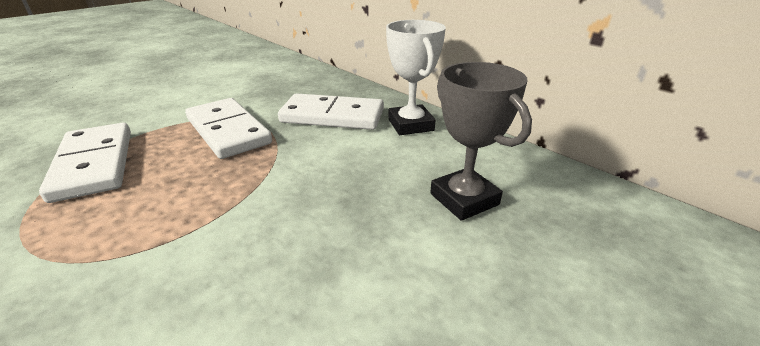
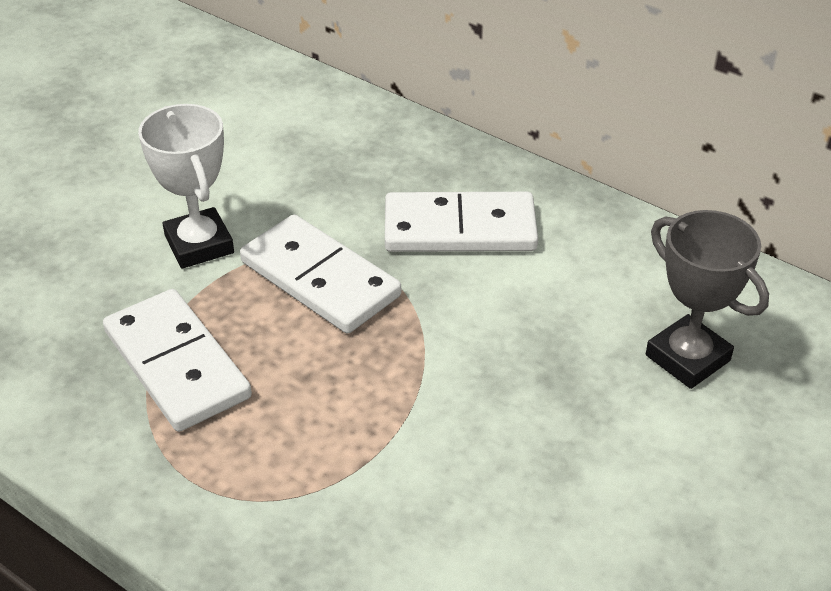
camera: 10 degrees left, 10 degrees up
(410, 125) = (583, 234): white trophy -> white trophy (199, 244)

